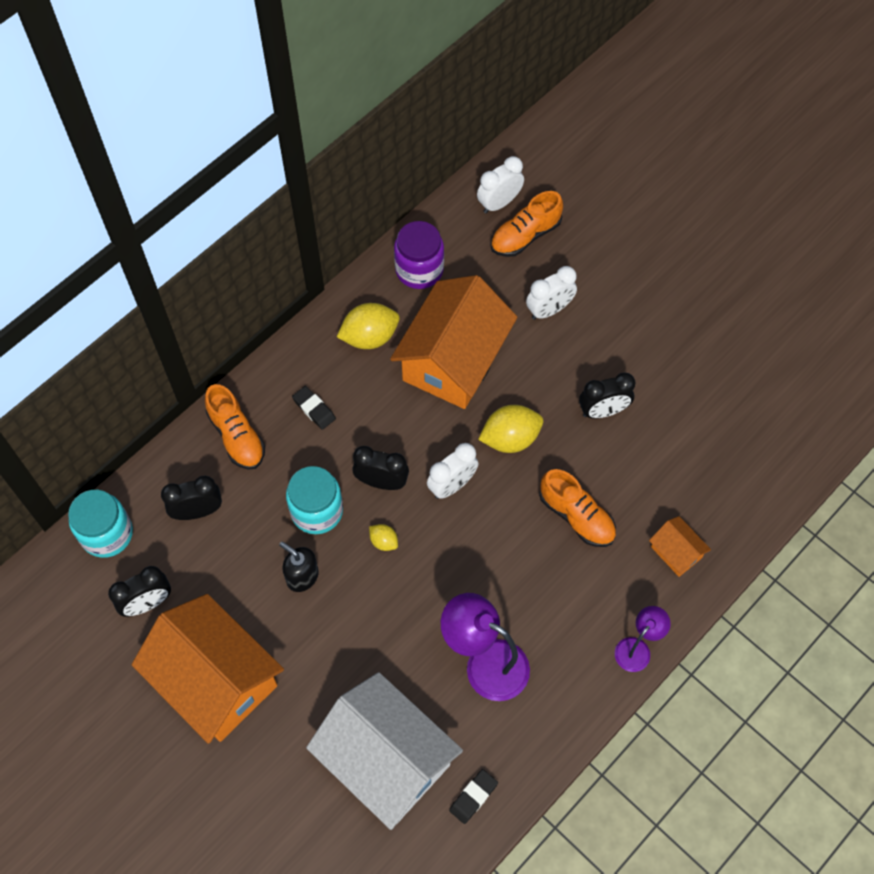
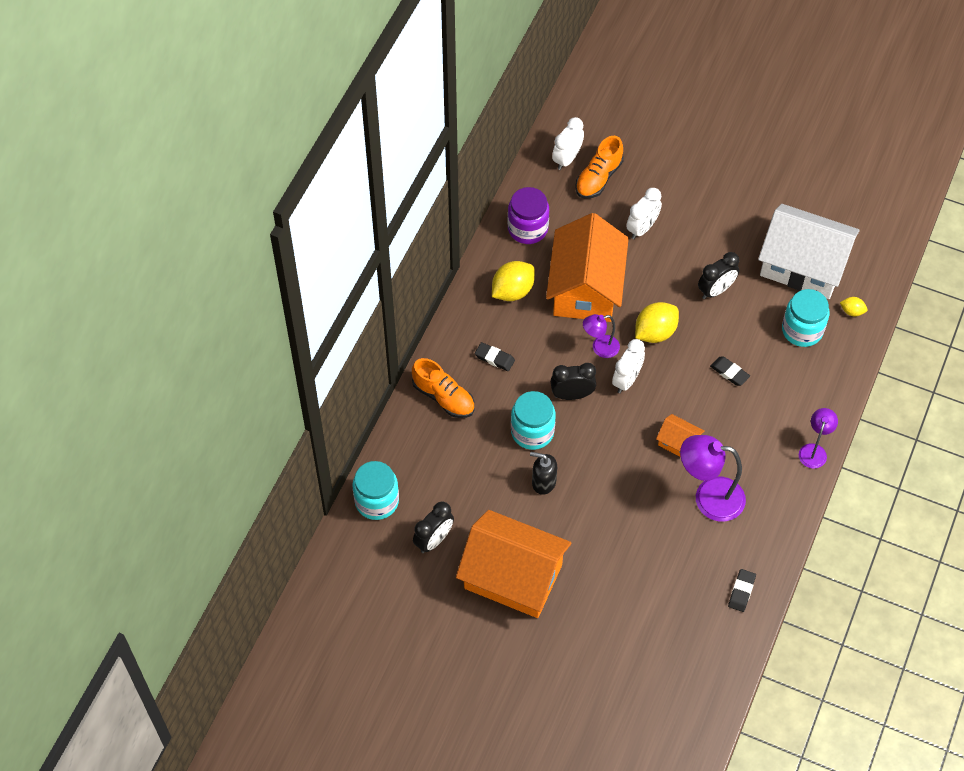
camera: 20 degrees left, 5 degrees down
(198, 511) = (440, 462): black clock -> none
(384, 541) = (593, 437): yellow lemon -> yellow lemon (852, 311)
(386, 759) = (666, 588): white house -> white house (803, 265)
(438, 436) = (600, 348): none -> purple lamp
(576, 516) = (729, 372): orange shoe -> black eraser
(676, 552) = (813, 374): orange house -> orange house (678, 443)
(685, 493) = (802, 330): none -> turquoise jar

